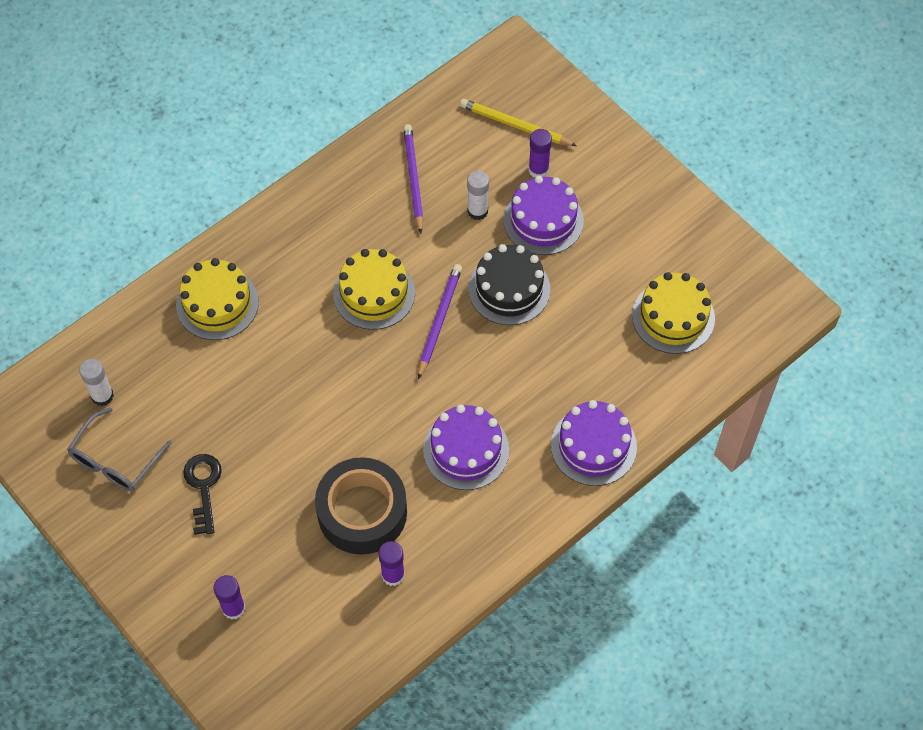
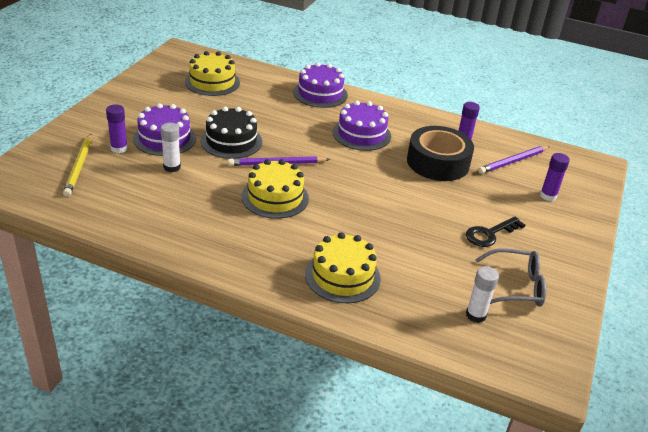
camera: 120 degrees left, 25 degrees down
(413, 179) = (157, 204): purple pencil -> purple pencil (513, 161)

